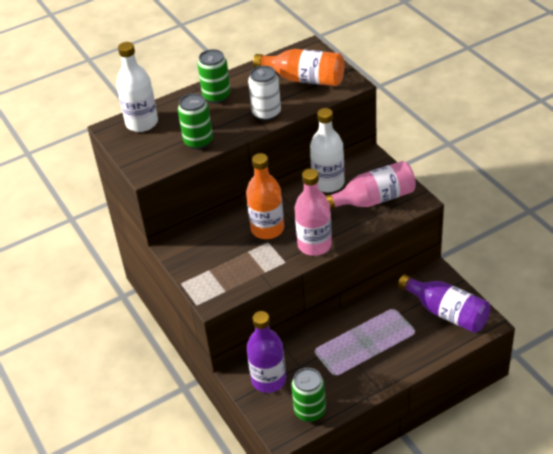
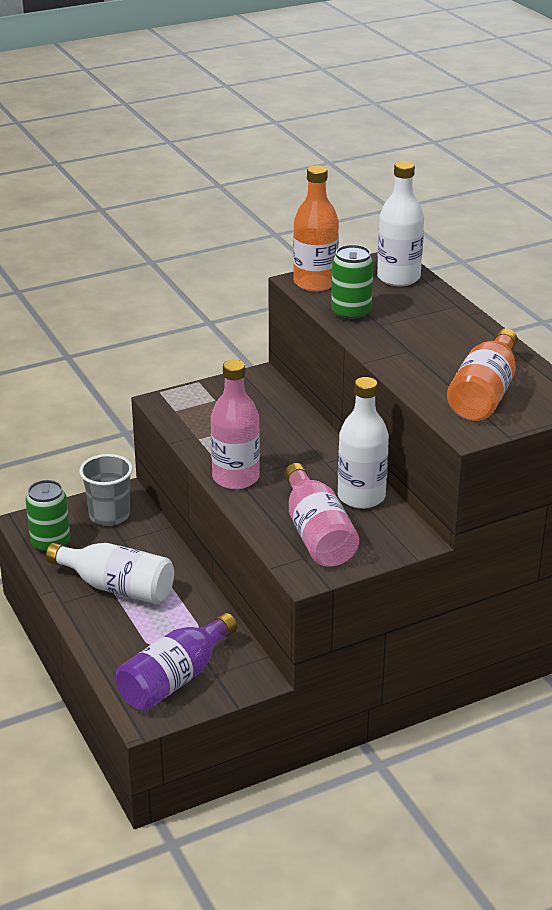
camera: 90 degrees right, 10 degrees down
(216, 96) = (449, 327): green can -> none
(266, 113) = (403, 361): white can -> none
(267, 229) = (276, 443): orange bottle -> orange bottle (315, 283)
(268, 380) = (109, 515): purple bottle -> grey cup
(357, 360) = (117, 587): none -> white bottle

